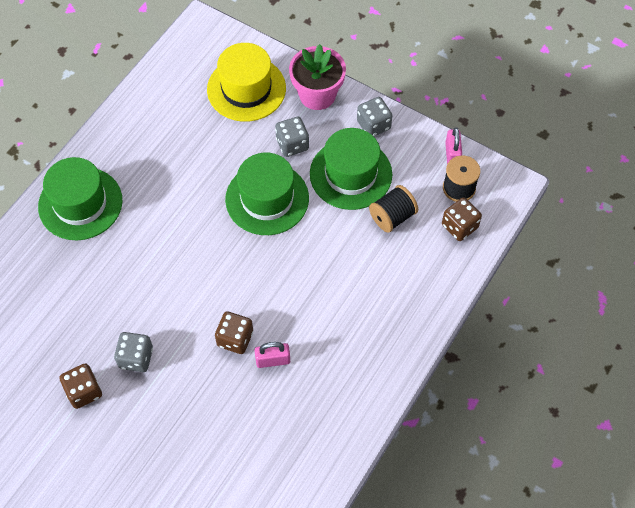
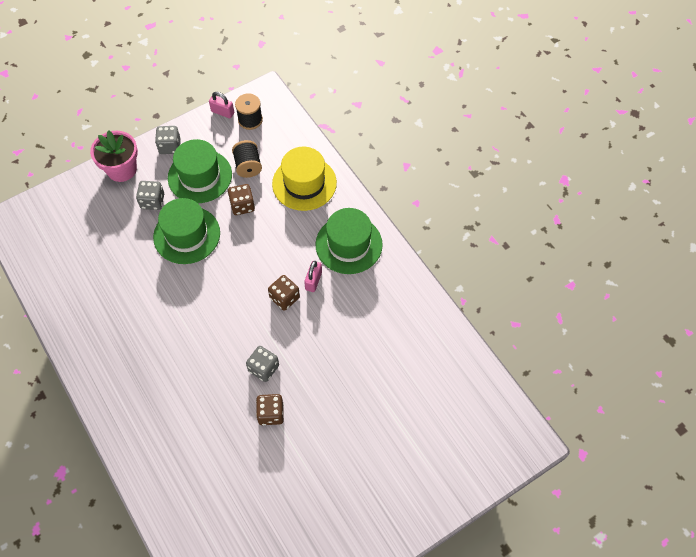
camera: 65 degrees left, 0 degrees up
(80, 203) = (110, 362): green hat -> green hat (348, 244)
(246, 89) = (85, 211): yellow hat -> yellow hat (304, 183)
(459, 226) = (278, 132): brown dice -> brown dice (242, 206)

